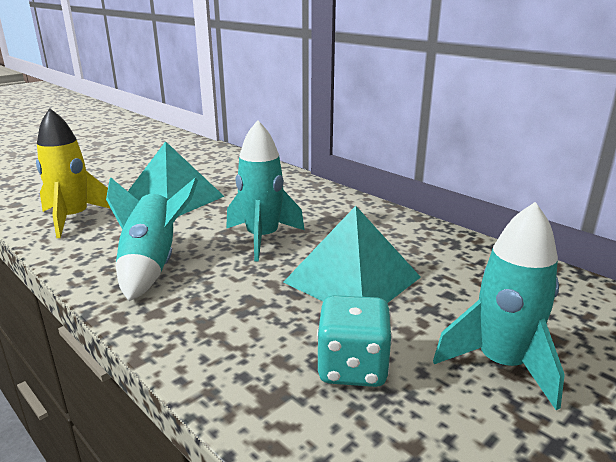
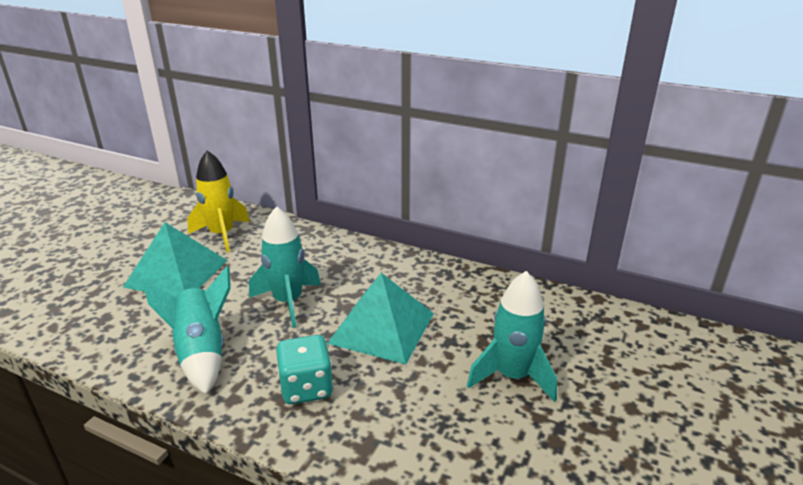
camera: 20 degrees left, 5 degrees up
(73, 219) = (86, 317): yellow rocket -> yellow rocket (222, 235)
(352, 368) = (413, 406): turquoise dice -> turquoise dice (306, 388)

